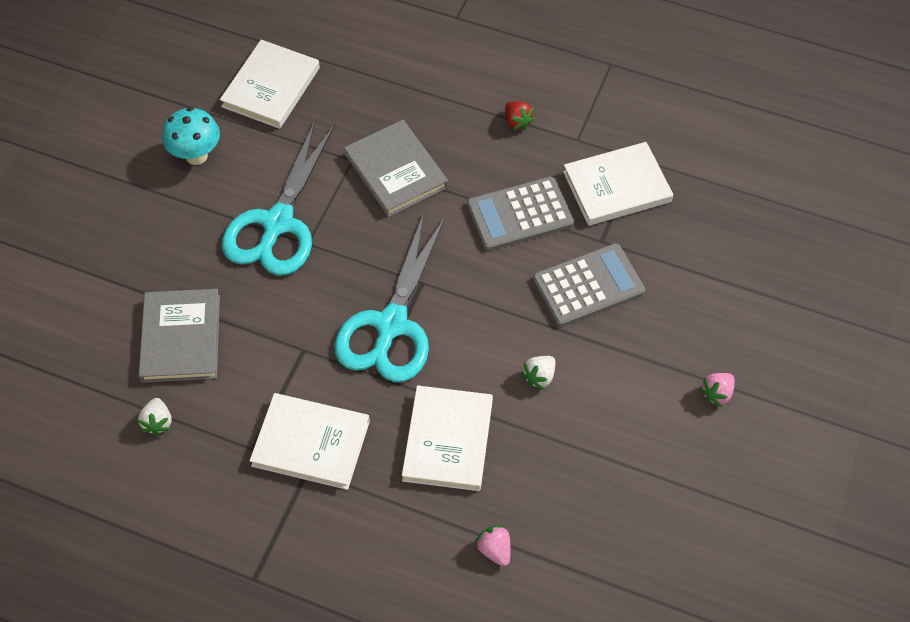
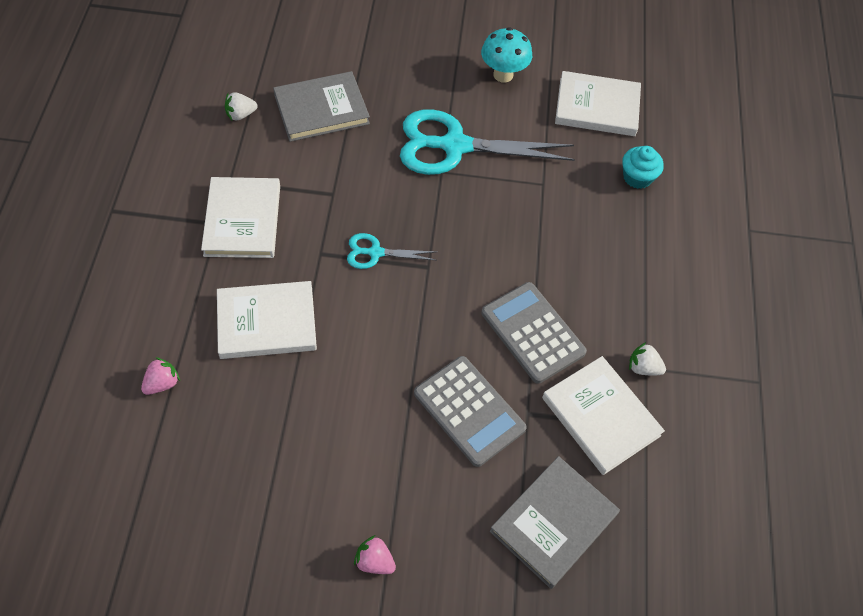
camera: 70 degrees right, 0 degrees up
(369, 81) = (637, 177): none -> turquoise cupcake
(391, 325) = (375, 253): turquoise scissors -> turquoise scissors, size x0.48
(396, 171) = (544, 220): grey book -> grey book (553, 523)
(517, 122) = (644, 309): red strawberry -> none
(539, 377) = (352, 386): white strawberry -> white strawberry (643, 367)

